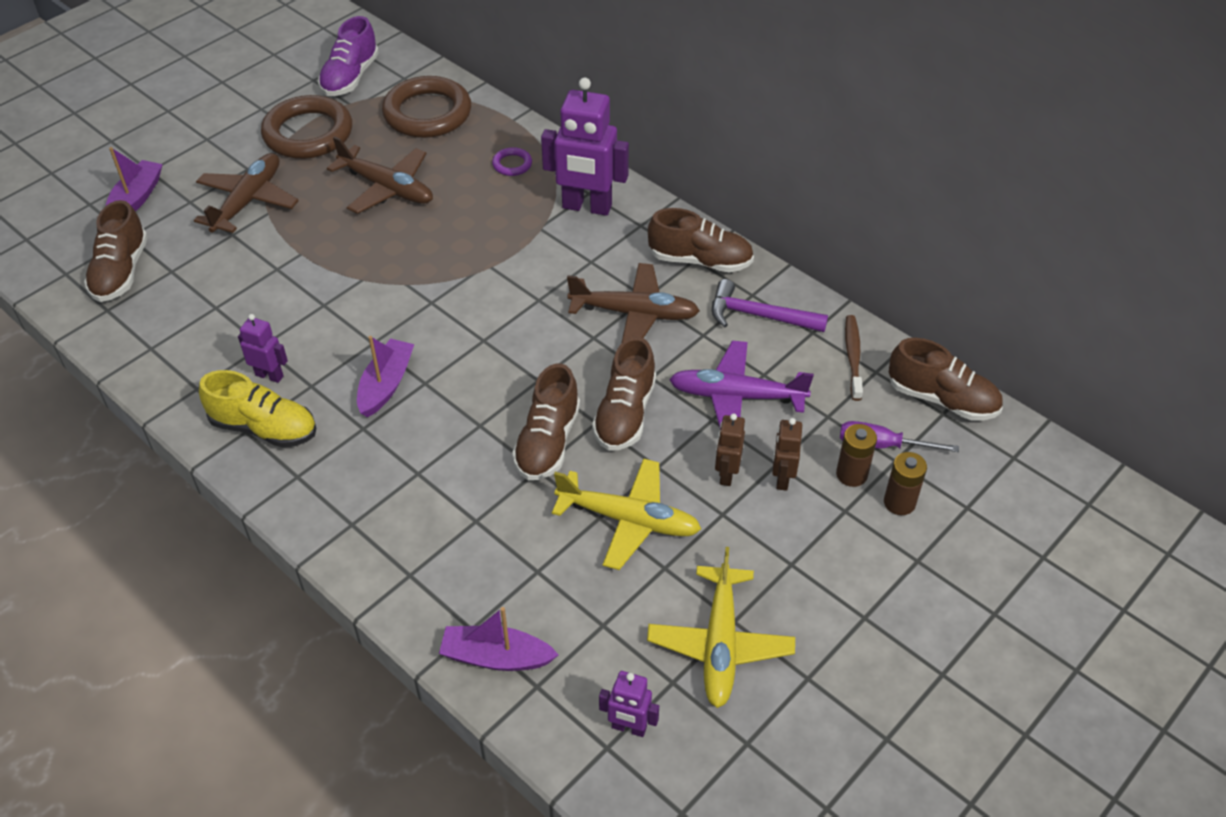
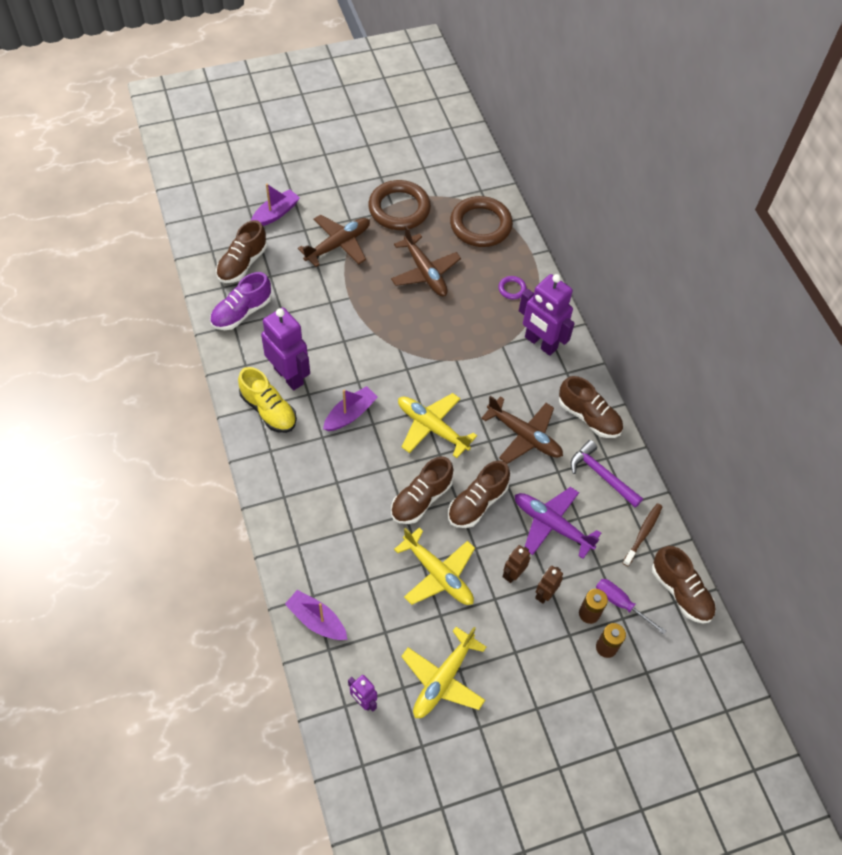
camera: 25 degrees right, 10 degrees up
(269, 375) = (289, 376): purple robot -> purple robot, size x1.97
(350, 77) = (447, 176): purple shoe -> purple shoe (242, 312)
(509, 354) = (432, 428): none -> yellow plane

